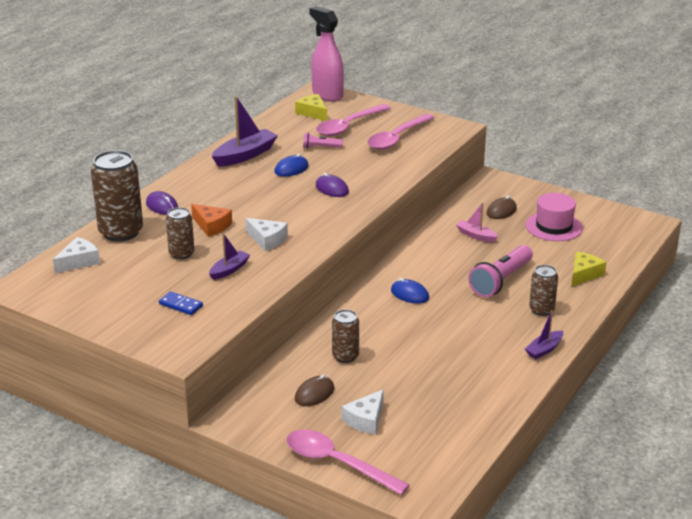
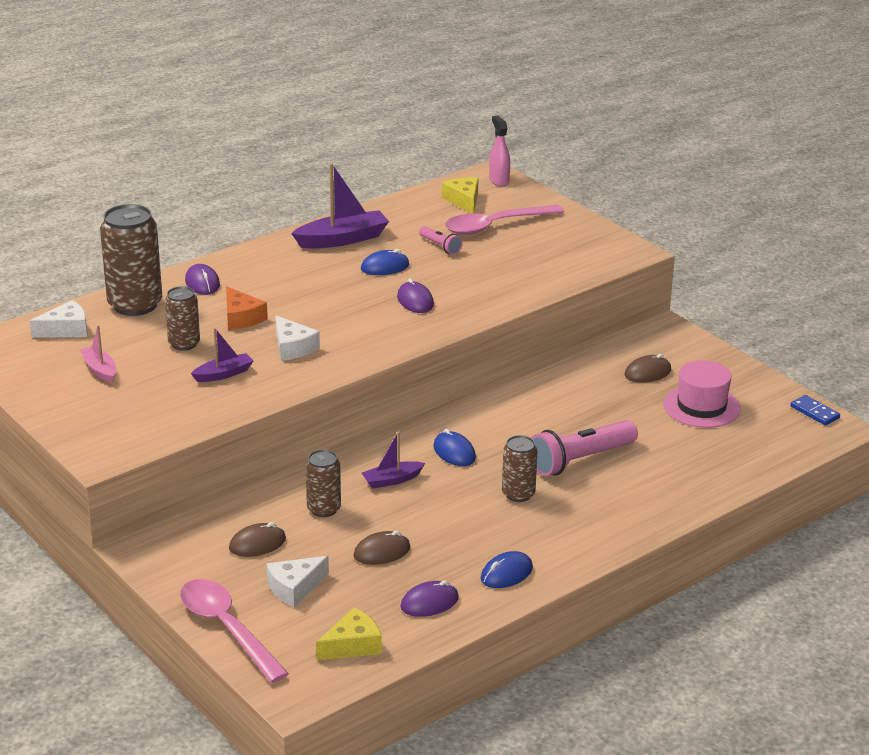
camera: 20 degrees right, 0 degrees up
(181, 305) = (140, 403): blue domino -> blue domino (814, 412)
(320, 147) = (440, 246): pink flashlight -> pink flashlight turned 150 degrees counterclockwise
(327, 95) = (499, 181): pink spray bottle -> pink spray bottle, size x0.56
(397, 138) = (544, 252): pink spoon -> none
(410, 378) = (382, 552): none -> brown mouse
(471, 406) = (429, 602): none -> purple mouse
(476, 235) = (591, 397): pink boat -> pink boat (100, 370)
(509, 372) = (506, 573): none -> blue mouse
(541, 310) = (605, 507): brown can -> brown can (518, 494)
(544, 349) = (571, 557): purple boat -> purple boat (392, 480)
(584, 274) = (695, 475): yellow cheese -> yellow cheese (352, 645)

